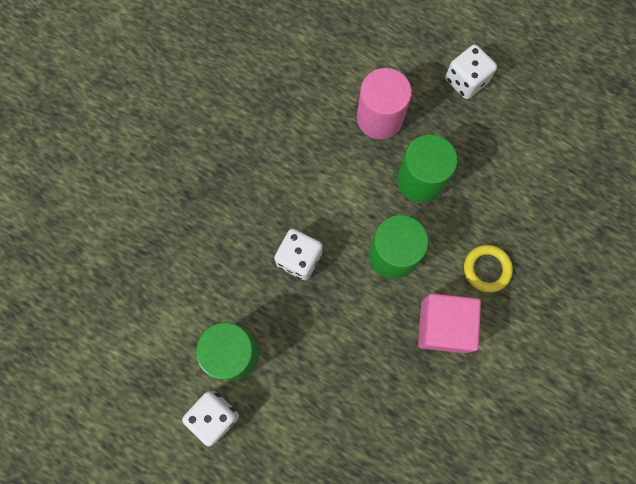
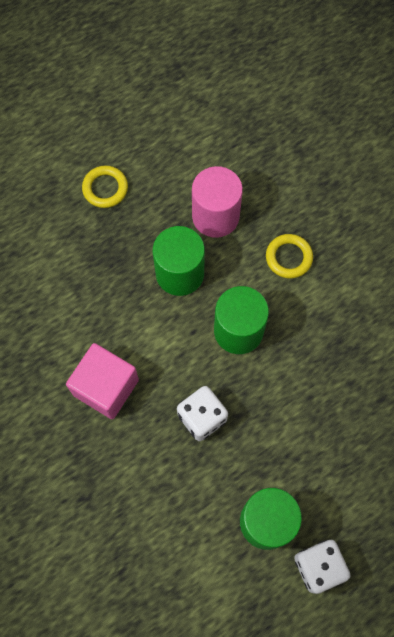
camera: 65 degrees left, 5 degrees down
(379, 118) = (101, 280): pink cylinder -> pink cylinder (215, 216)
(443, 326) = (323, 318): pink cube -> pink cube (106, 387)
(466, 81) = (105, 188): white dice -> yellow ring

